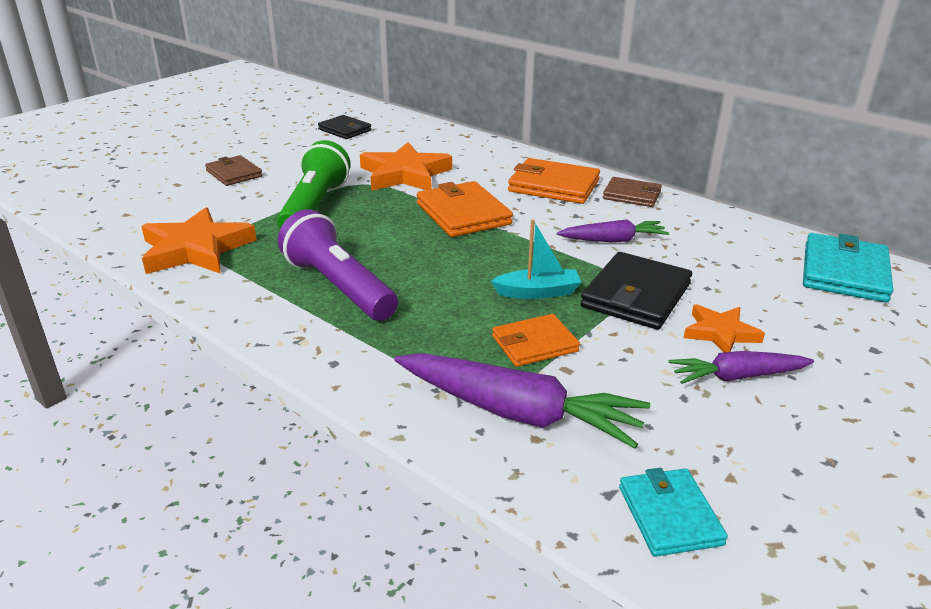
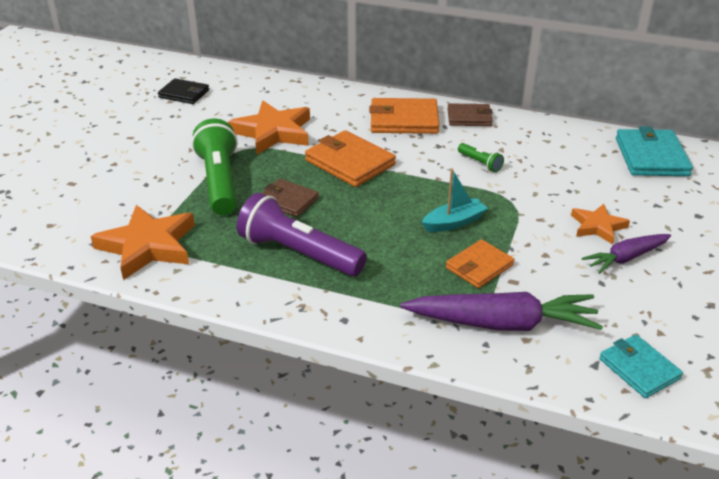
camera: 20 degrees left, 5 degrees up
(234, 173) = (117, 161): brown wallet -> brown wallet (288, 200)
(613, 240) = (480, 163): purple carrot -> green flashlight
(636, 295) = (525, 208): black wallet -> none

